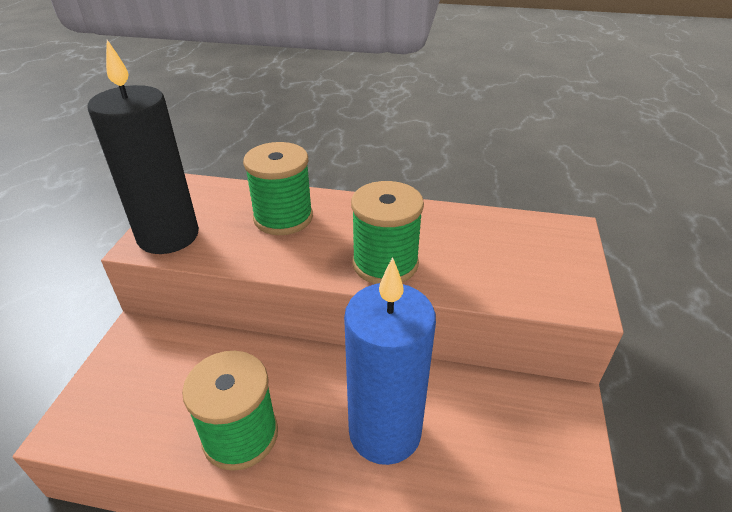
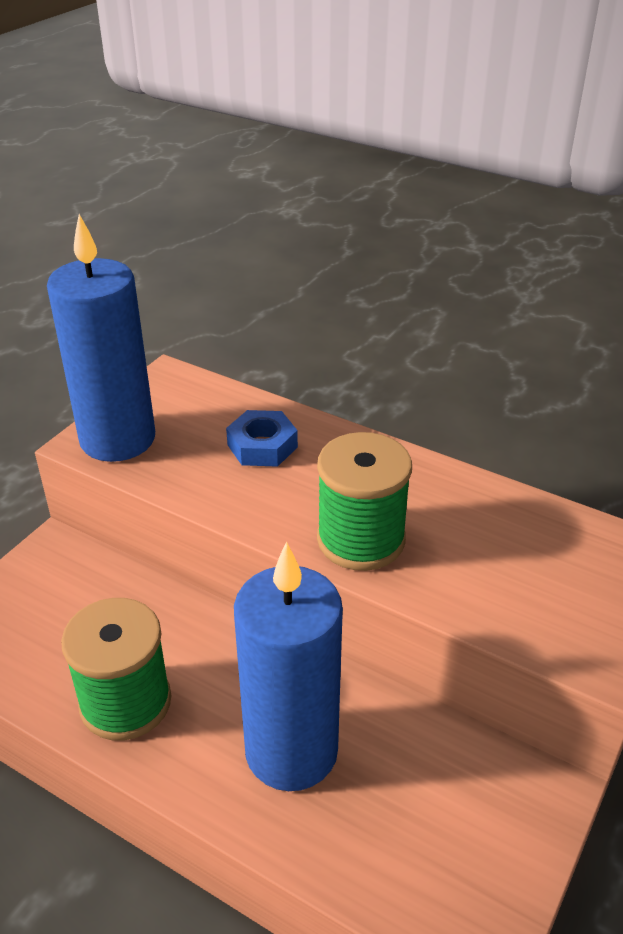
camera: 20 degrees right, 0 degrees up
(168, 236) = (117, 439): black candle -> blue candle
(283, 218) = (262, 446): green spool -> blue nut

